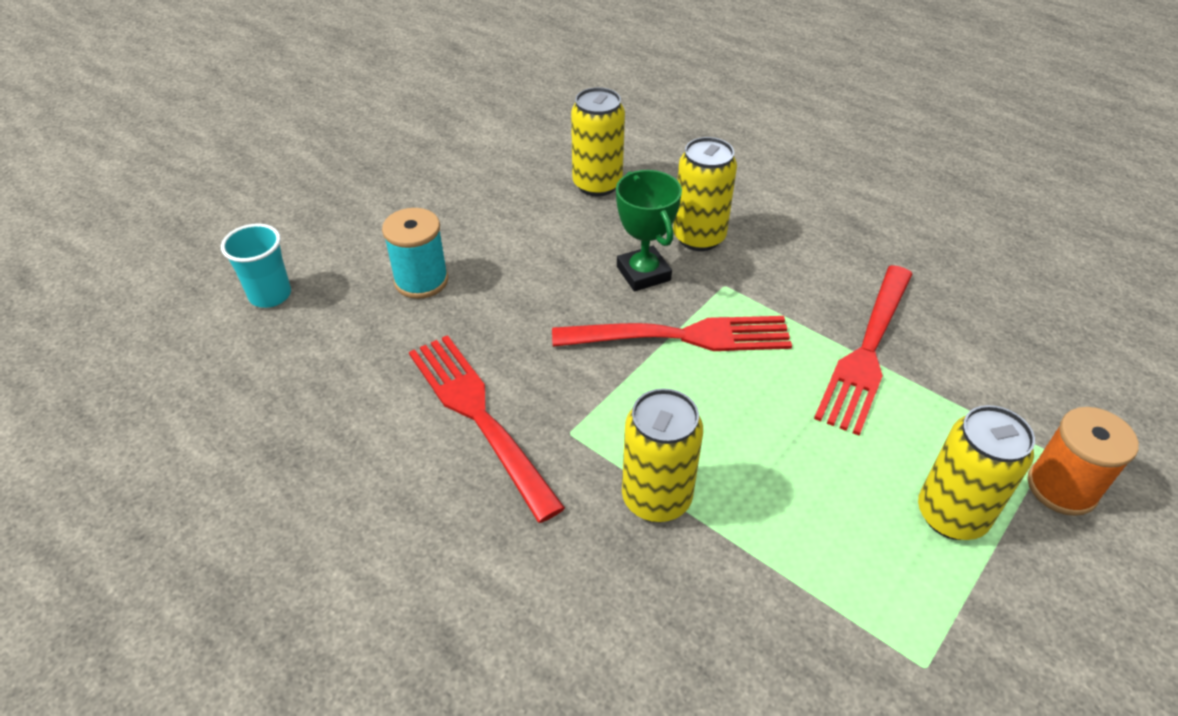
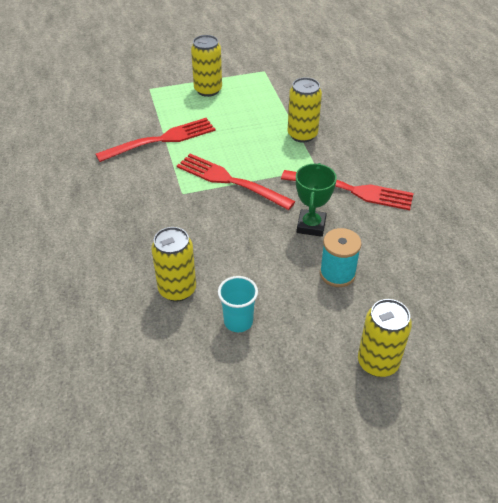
camera: 145 degrees left, 0 degrees up
(270, 295) = (433, 309): turquoise cup -> turquoise cup (238, 321)
(480, 417) = (351, 190): red fork -> red fork turned 75 degrees counterclockwise
(643, 273) = (214, 218): green trophy -> green trophy (311, 226)
(699, 237) = (162, 223): yellow can -> yellow can (378, 362)
(1061, 488) = (162, 80): orange spool -> none

